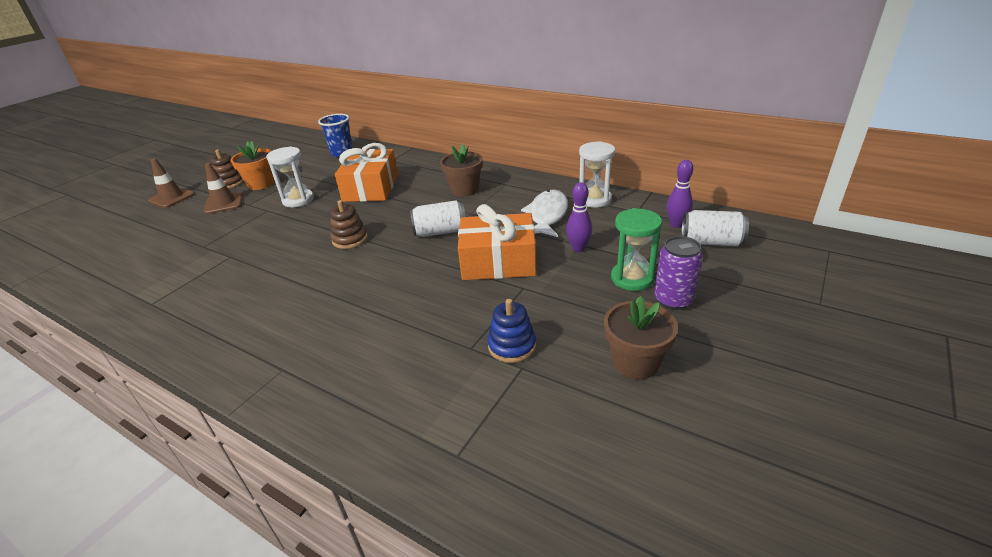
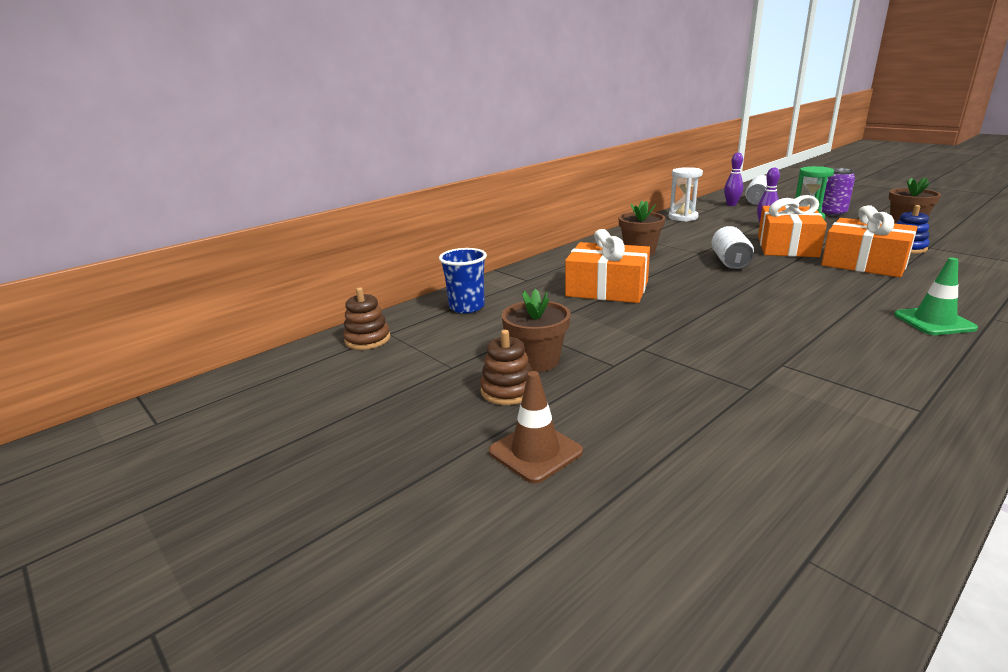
camera: 75 degrees left, 10 degrees down
(224, 203) = (598, 387): brown traffic cone -> none
(261, 184) = (537, 361): orange flower pot -> brown flower pot
(282, 331) = (934, 321): none -> green traffic cone
(298, 200) = (618, 329): white hourglass -> none
(350, 239) = (740, 297): brown stacking toy -> brown stacking toy (367, 339)
(445, 308) = (864, 263): none -> orange gift
(547, 215) = (706, 230): white fish -> none

